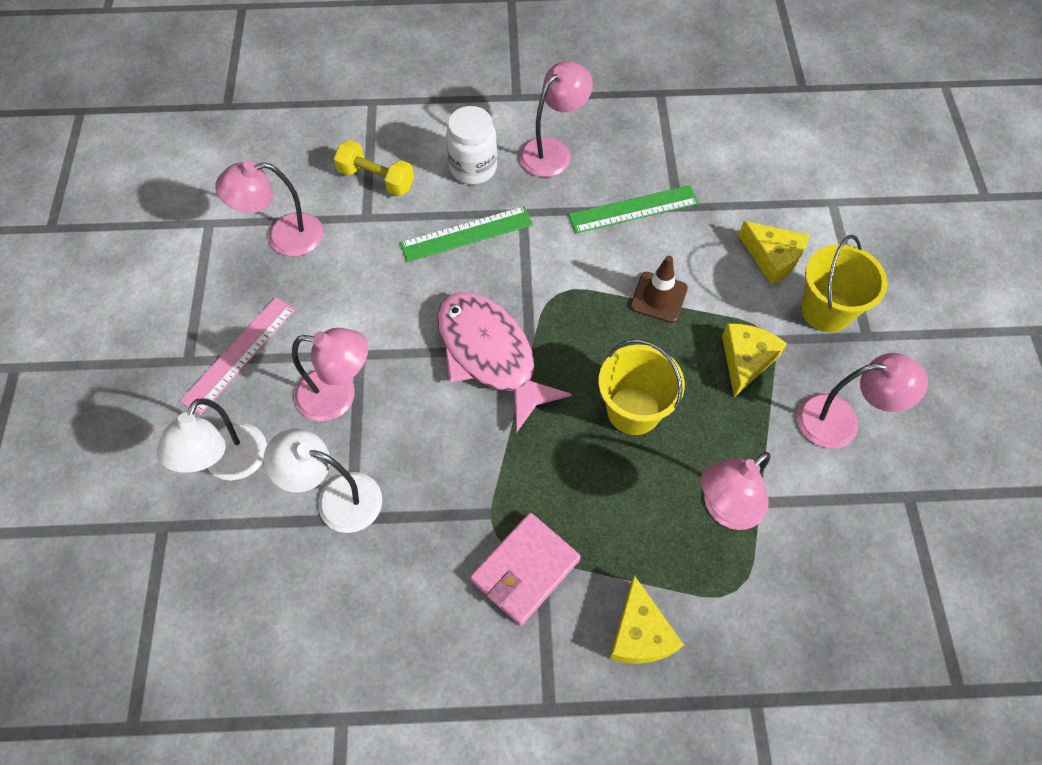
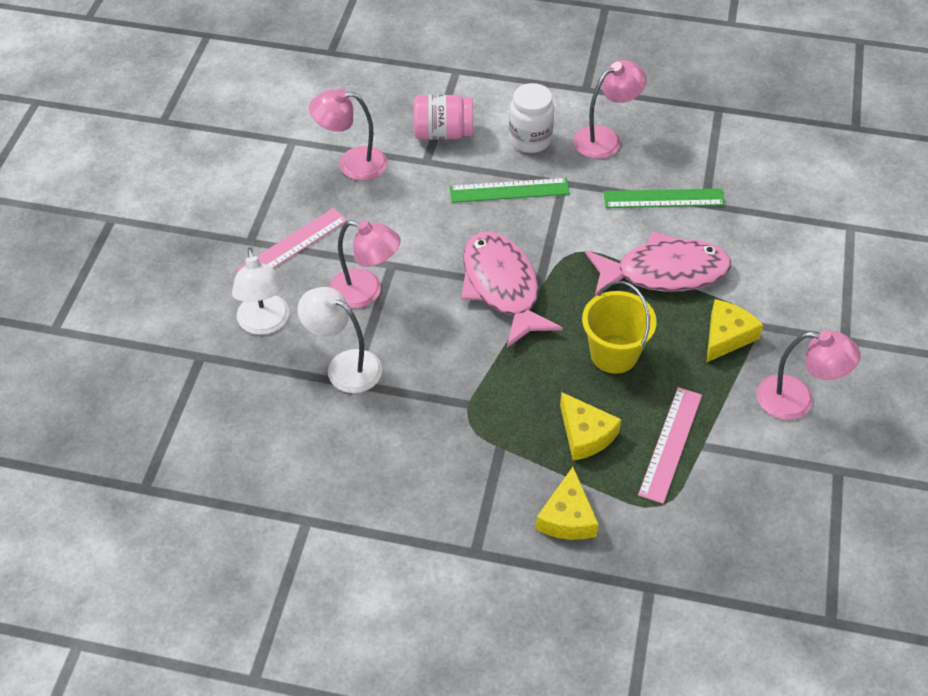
camera: 15 degrees right, 10 degrees down
(230, 464) = (265, 324): white lamp -> white lamp turned 45 degrees counterclockwise
(376, 179) = (443, 133): yellow dumbbell -> pink jar
(525, 570) = (485, 451): pink wallet -> none
(658, 297) = (664, 272): brown traffic cone -> pink fish
(725, 509) = (670, 444): pink lamp -> pink ruler
(773, 257) = (779, 261): yellow cheese -> yellow cheese (585, 434)
(826, 310) = (814, 312): yellow bucket -> none

